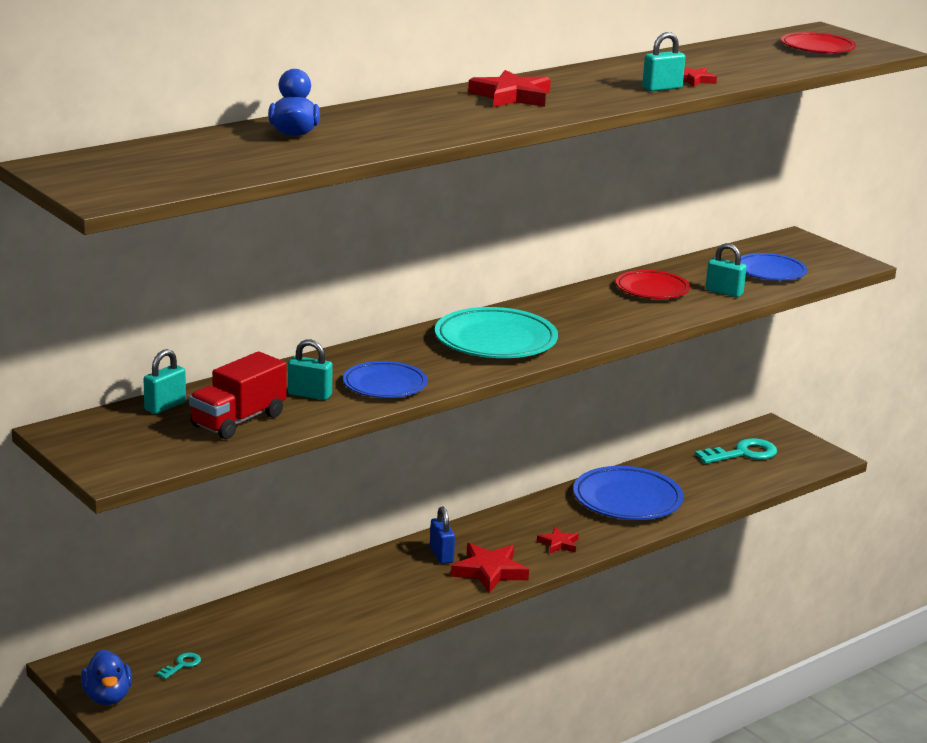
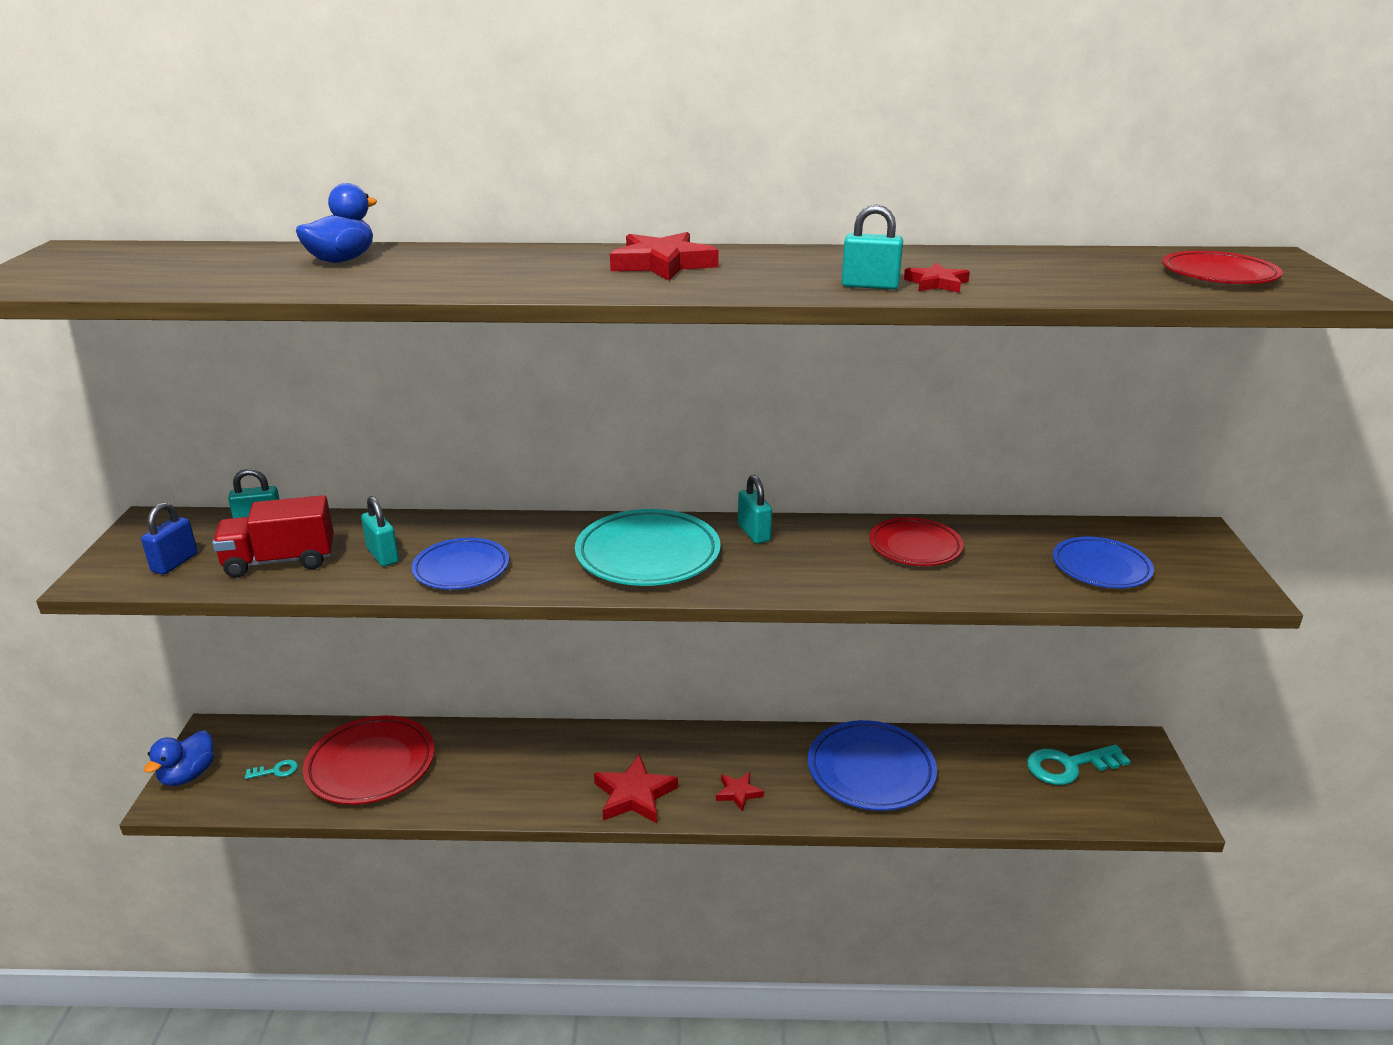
camera: 40 degrees right, 5 degrees up
(258, 632) = (371, 765): none -> red plate
(441, 555) = (617, 755): blue padlock -> blue padlock (175, 563)
(724, 292) = (1000, 577): turquoise padlock -> turquoise padlock (754, 533)
(743, 453) = (1068, 766): turquoise key -> turquoise key turned 150 degrees clockwise

